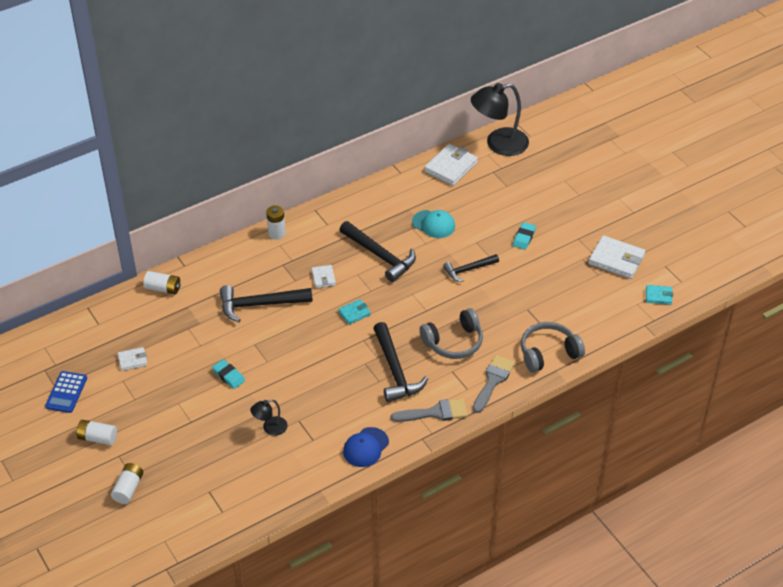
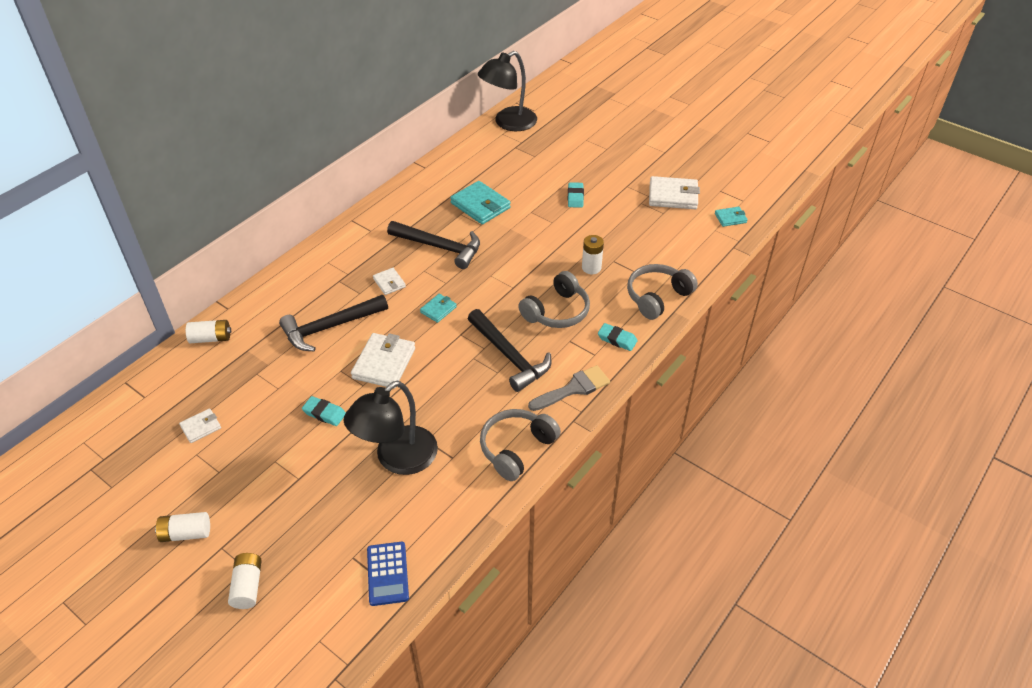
camera: 20 degrees left, 0 degrees up
(66, 392) = (128, 488): blue calculator -> blue calculator (387, 573)
(270, 428) = (397, 459): black lamp -> black lamp, size x2.06
(276, 233) = (320, 252): white battery -> white battery (591, 268)
(366, 447) = (516, 448): blue cap -> grey headphones
(433, 224) = (480, 205): turquoise cap -> turquoise wallet
(450, 167) = (472, 152): white wallet -> white wallet (384, 363)
(468, 270) = (536, 238): black hammer -> none
(493, 381) = (617, 339): grey brush -> turquoise eraser

